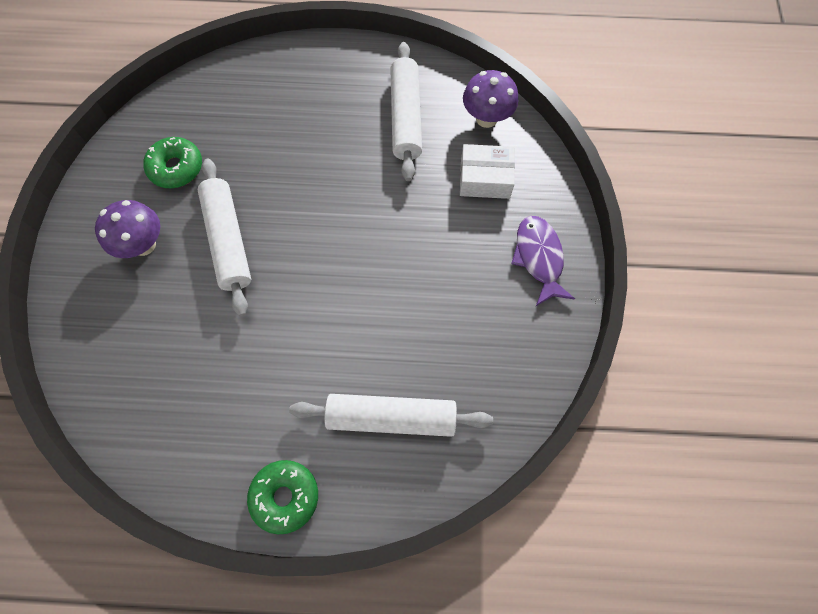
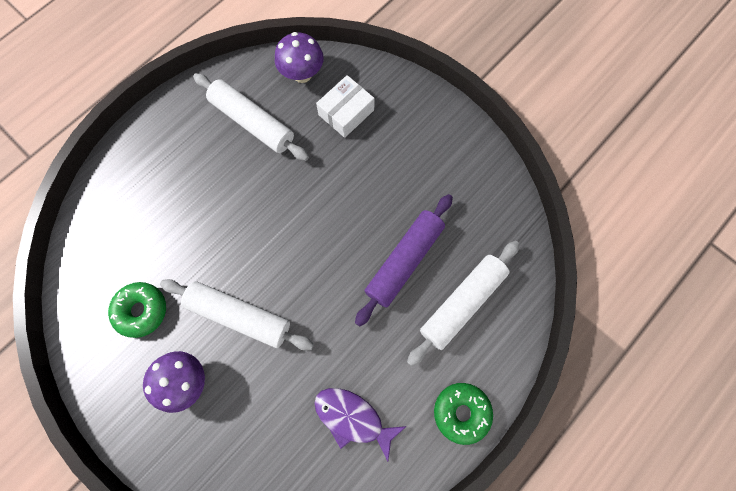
camera: 50 degrees left, 5 degrees up
(388, 334) = (404, 261): none -> purple rolling pin
(538, 258) = (430, 128): purple fish -> purple fish (352, 418)

